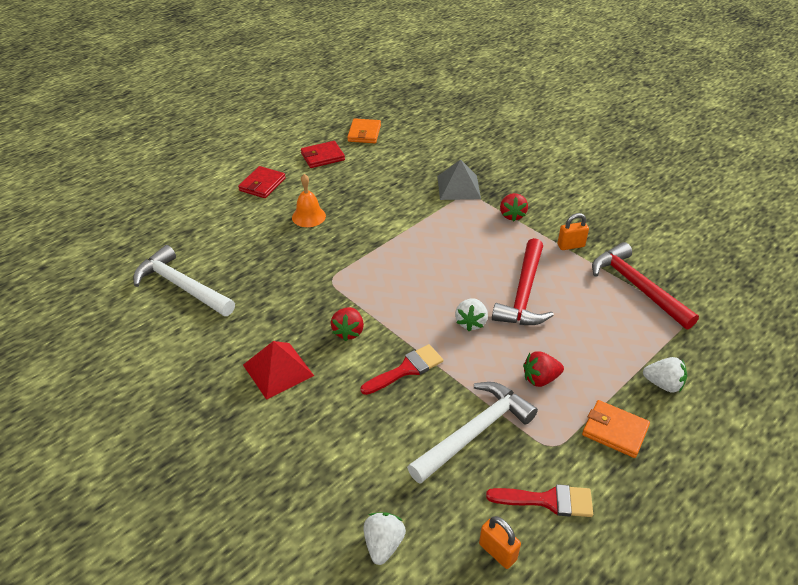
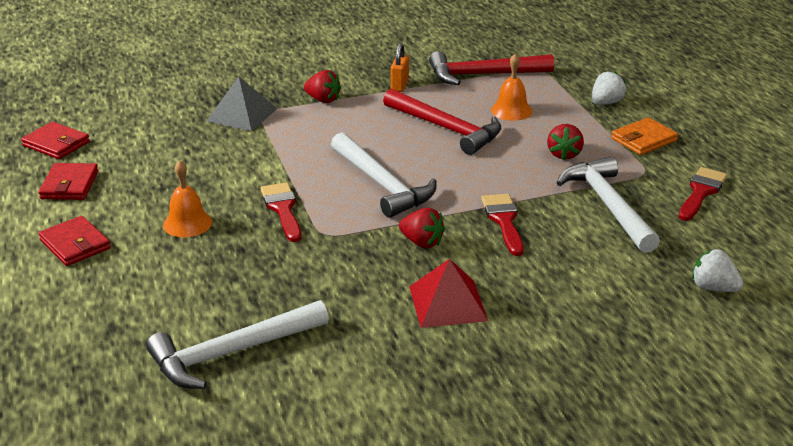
camera: 65 degrees left, 10 degrees down
(350, 249) = (282, 209): none -> red brush
(364, 133) = (56, 144): orange wallet -> red wallet
(413, 286) = (382, 184): none -> white hammer
(471, 322) = (464, 168): white strawberry -> none
(497, 552) = (743, 231): orange padlock -> none
(589, 323) = (511, 110): none -> orange bell

